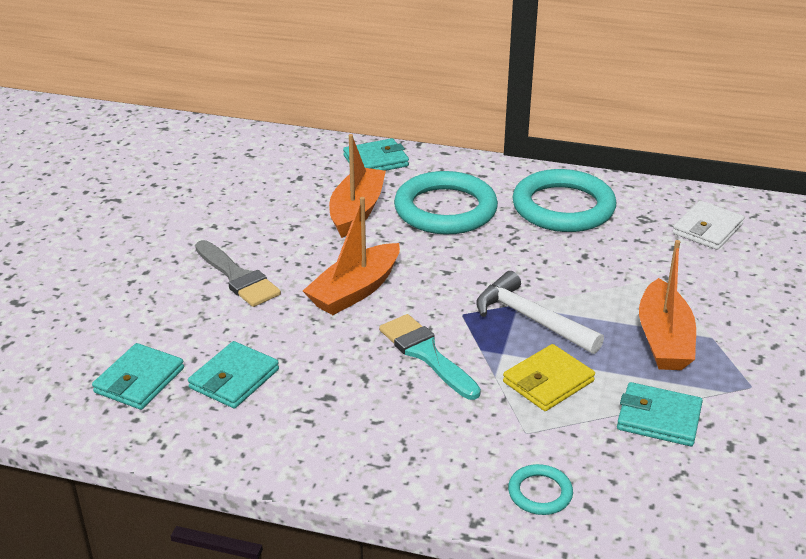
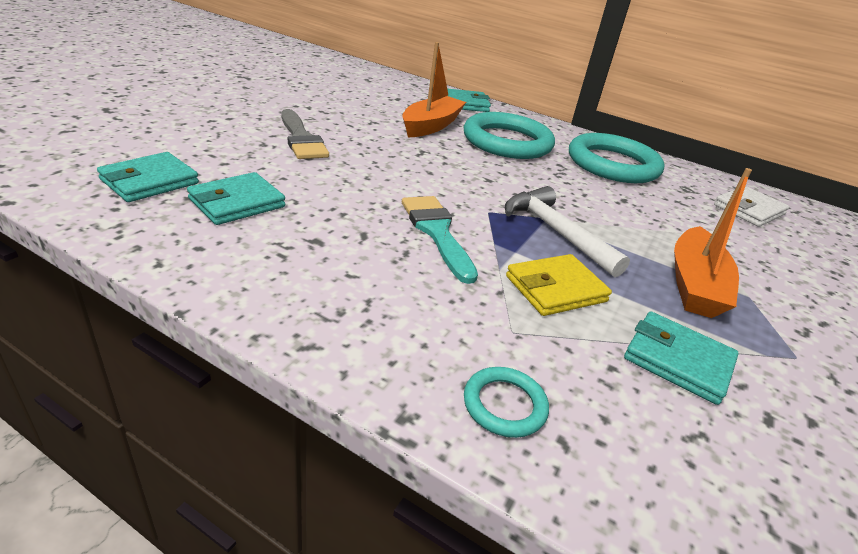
camera: 10 degrees right, 0 degrees up
(355, 290) = (397, 171): orange boat -> none

